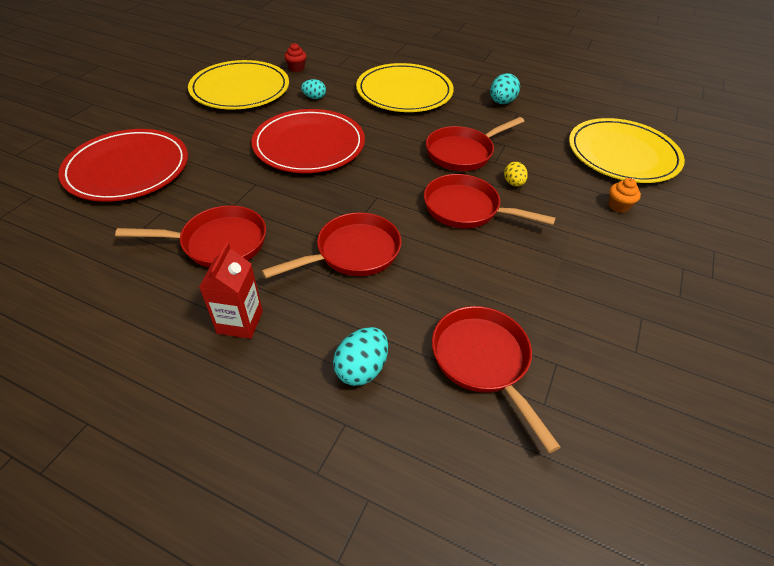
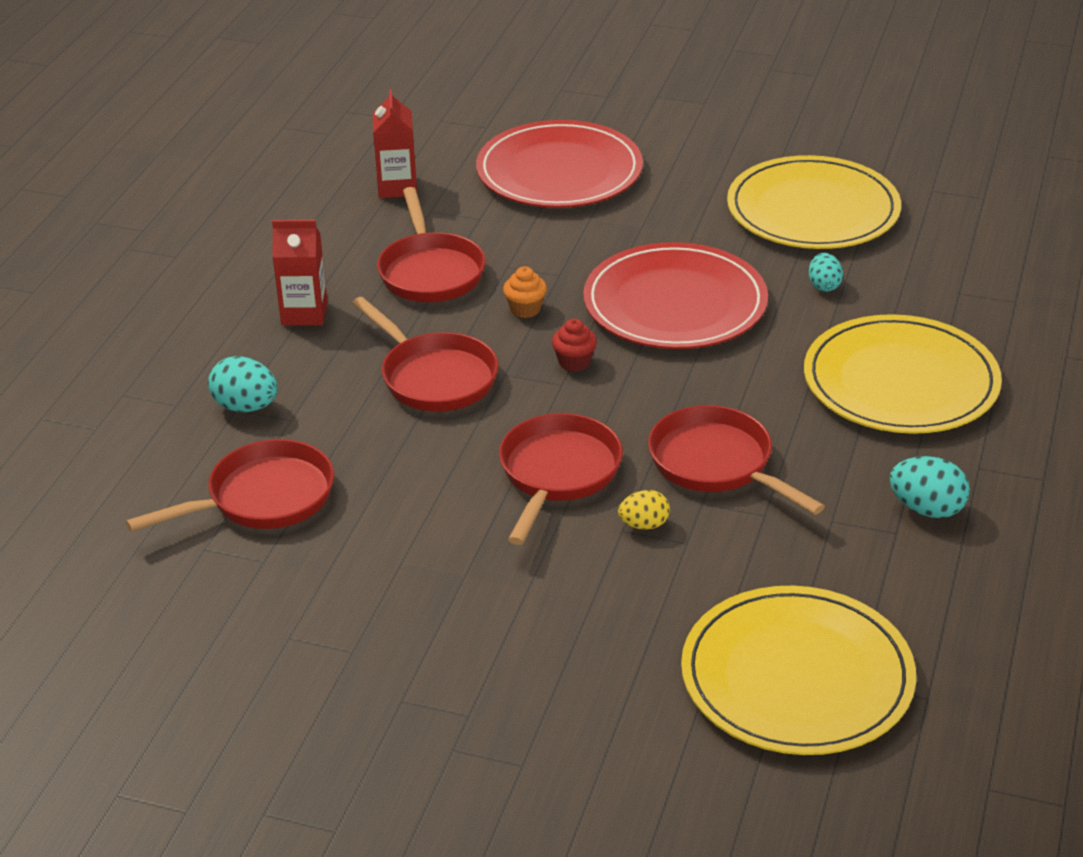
camera: 85 degrees right, 10 degrees down
(83, 251) = (397, 187): none -> red carton
(296, 68) = (920, 250): red cupcake -> red cupcake (574, 362)
(618, 206) = (617, 652): orange cupcake -> orange cupcake (525, 309)

